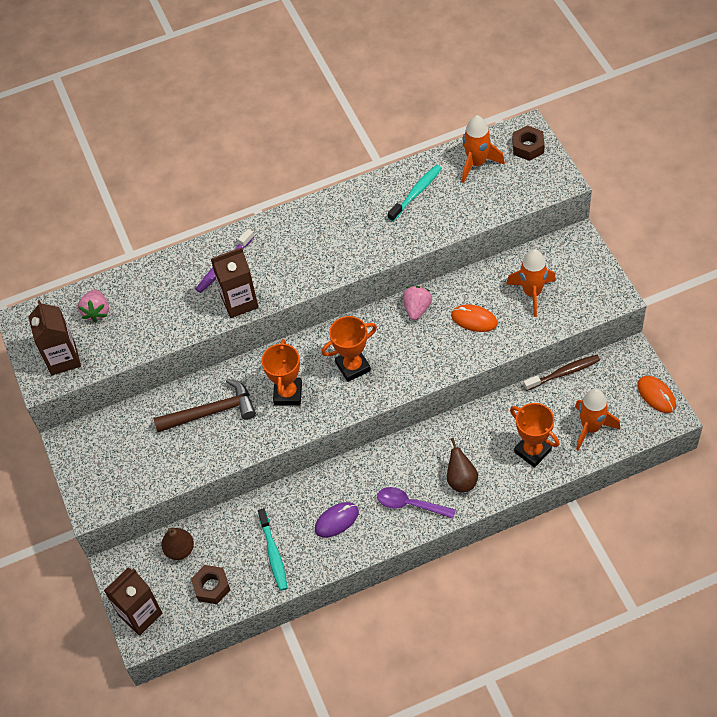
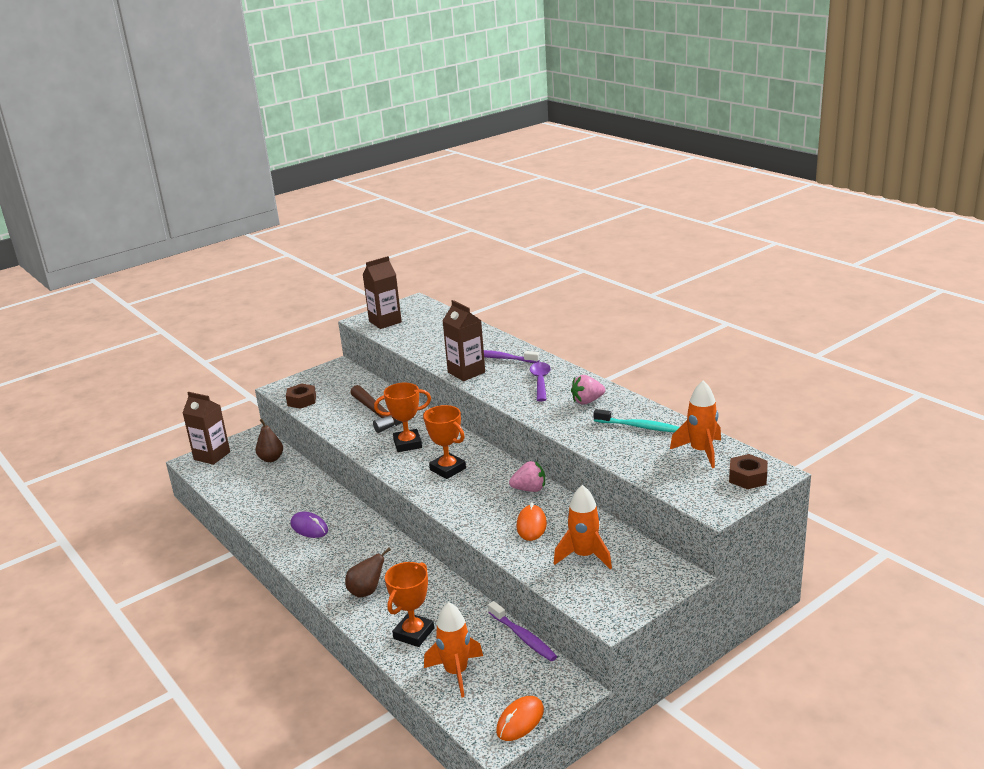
camera: 70 degrees right, 30 degrees down
(97, 312) = (433, 323): pink strawberry -> pink strawberry (587, 401)
(211, 587) = (238, 481): brown nut -> brown nut (301, 401)
(273, 554) = (271, 503): turquoise toothbrush -> none
(410, 504) = (333, 565): purple spoon -> purple spoon (540, 381)
(563, 373) = (523, 637): brown toothbrush -> purple toothbrush

